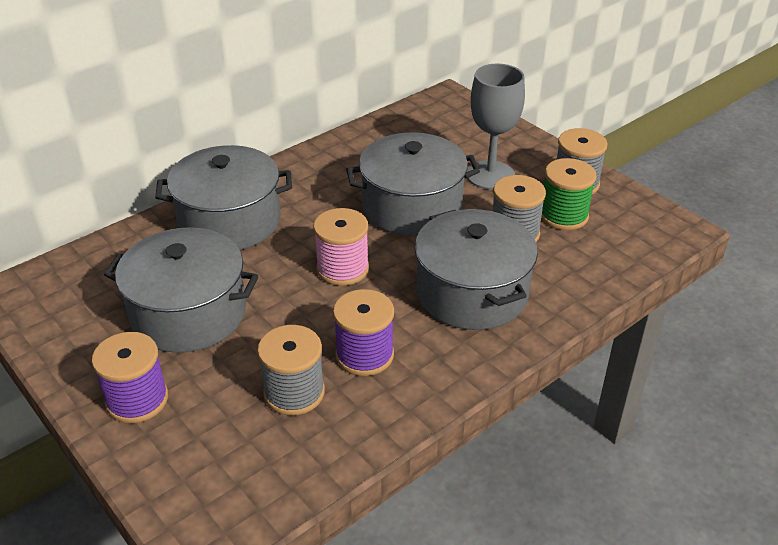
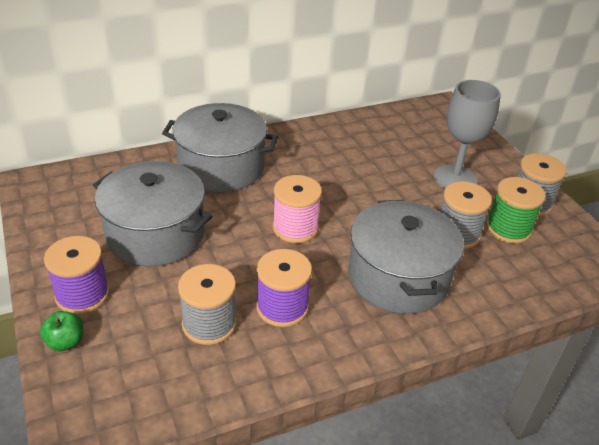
camera: 15 degrees right, 0 degrees up
(143, 454) = (65, 342): none -> green apple
(412, 207) = (376, 190): grey pot -> none

